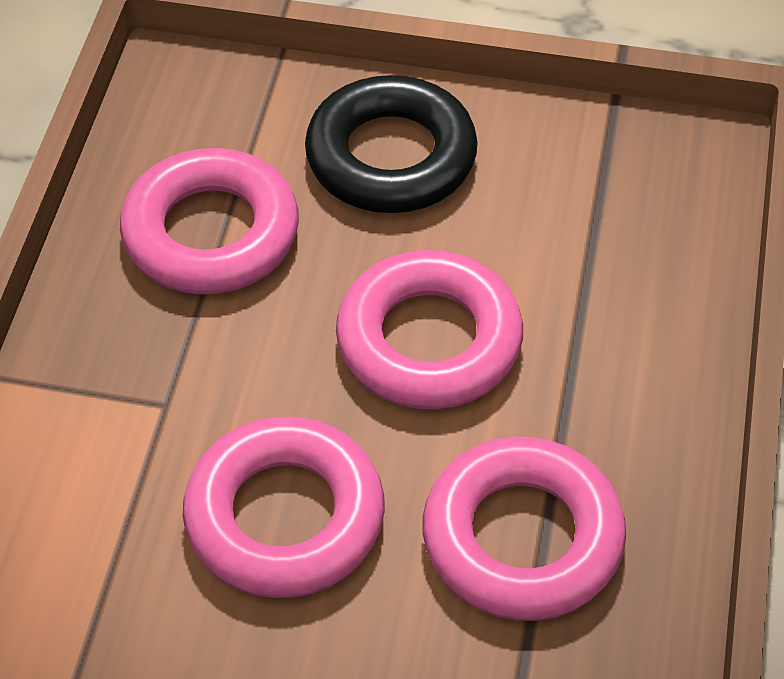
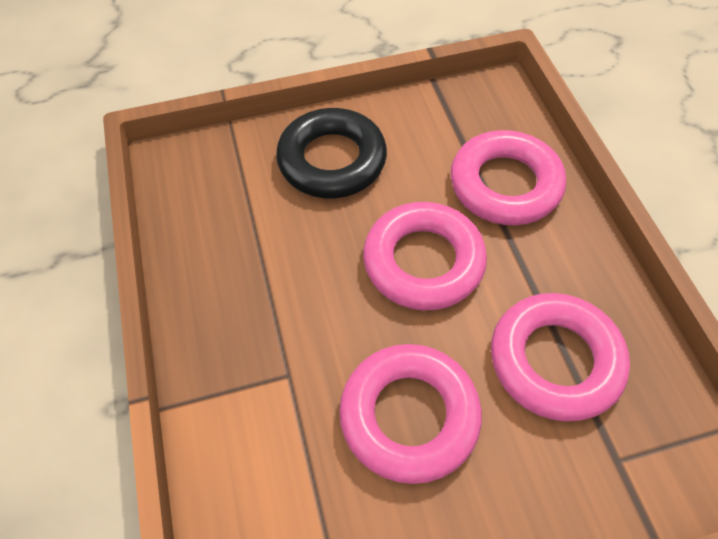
camera: 25 degrees left, 5 degrees up
(211, 233) = (252, 250): pink ring -> pink ring (505, 185)

